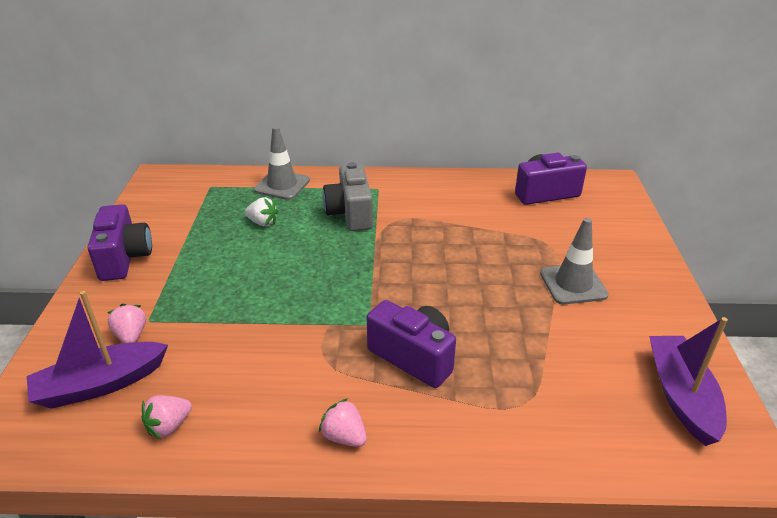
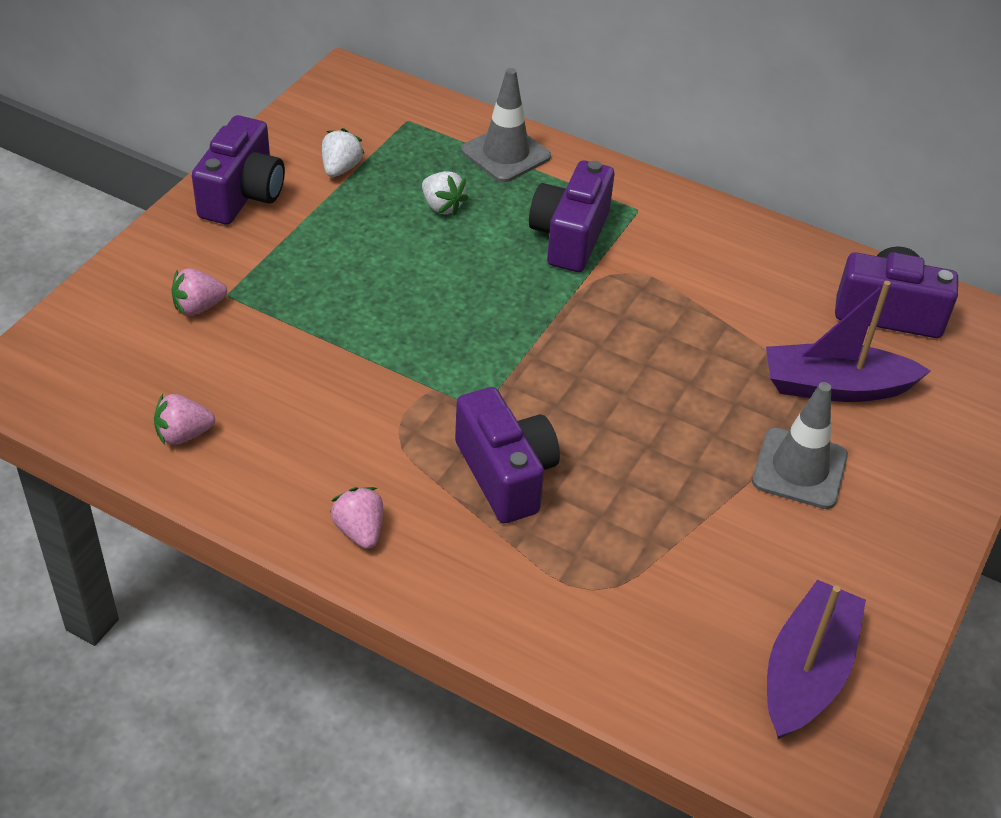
camera: 25 degrees right, 10 degrees up
(100, 384) = (137, 354): purple boat -> purple boat (835, 387)
(131, 335) = (198, 307): pink strawberry -> pink strawberry turned 120 degrees counterclockwise
(184, 223) = (341, 168): none -> white strawberry
(350, 213) = (570, 237): grey camera -> purple camera

